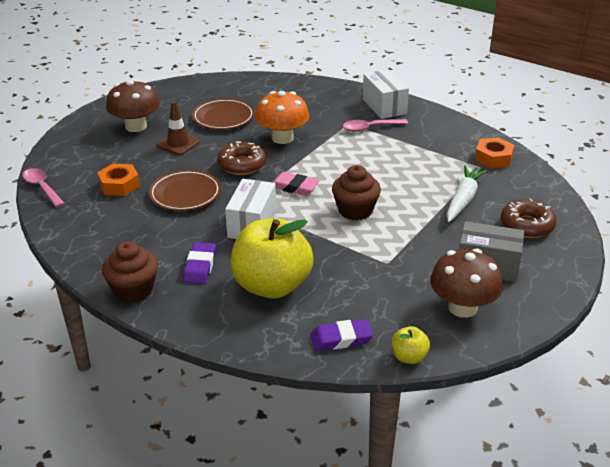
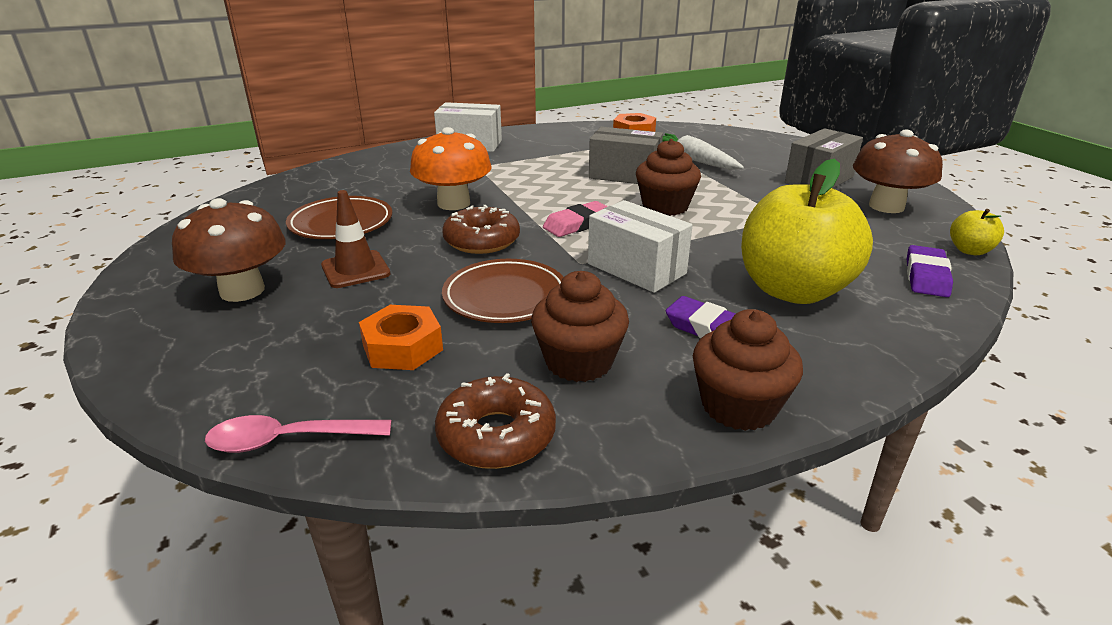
camera: 60 degrees left, 5 degrees down
(140, 234) = (579, 362): none -> brown cupcake
(370, 128) = (503, 160): pink spoon -> none
(396, 179) = (624, 175): none -> grey box
(527, 225) = (761, 151): brown donut -> brown donut (496, 435)

